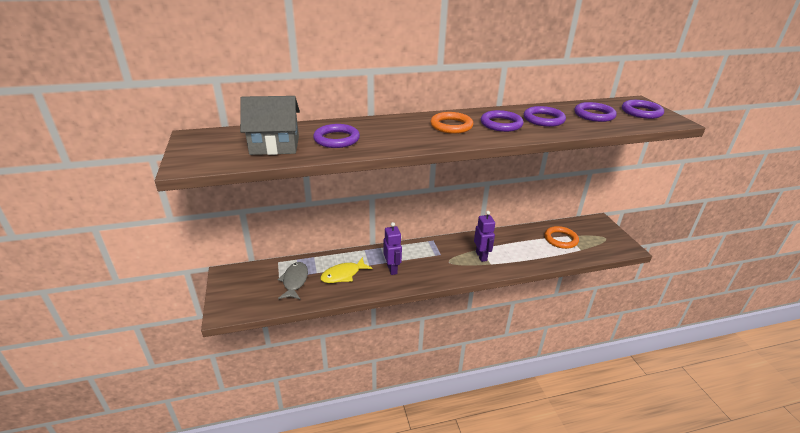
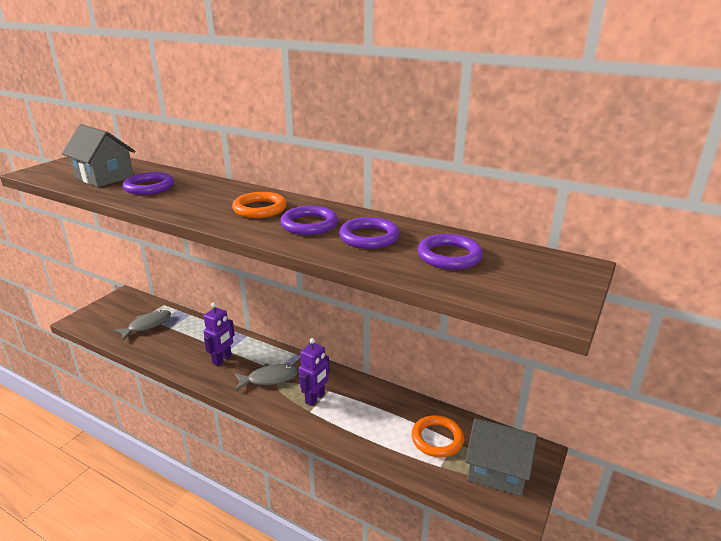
camera: 45 degrees right, 5 degrees down
(343, 275) = (182, 341): yellow fish -> none
(440, 262) = (269, 378): none -> grey fish
(599, 237) = (497, 470): none -> grey house
(641, 112) = (535, 279): purple ring -> none

